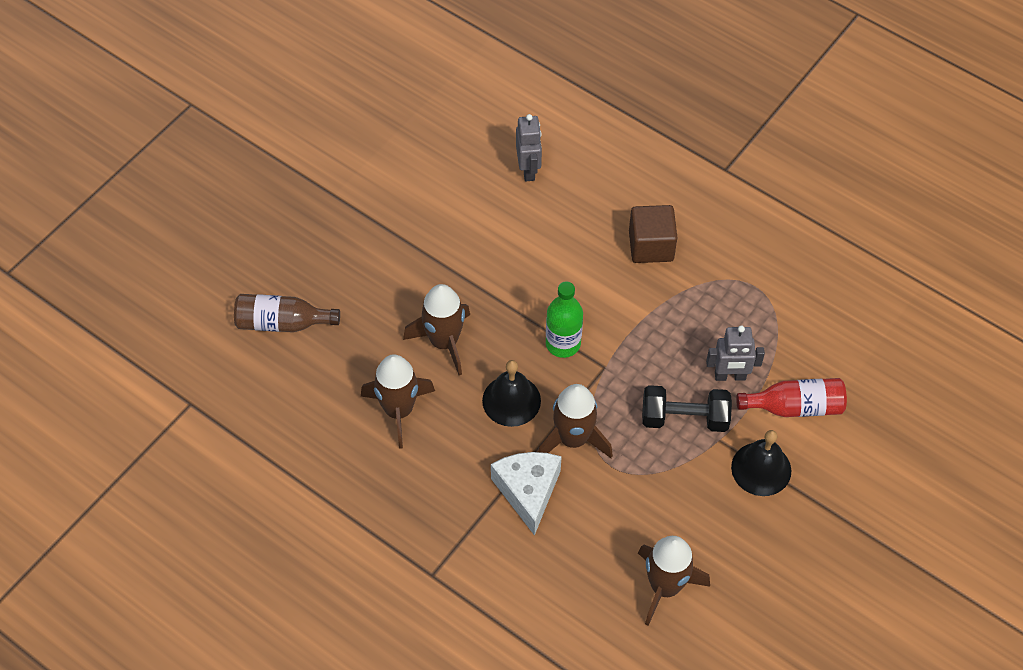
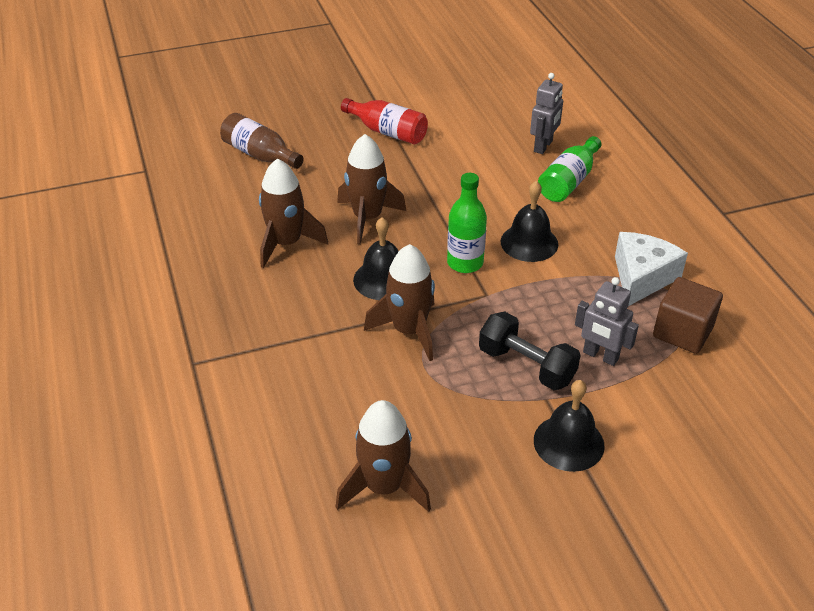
camera: 35 degrees right, 15 degrees down
(528, 491) = (333, 347): white cheese -> white cheese (641, 277)
(580, 202) = (568, 181): none -> green bottle
(597, 291) = (529, 242): none -> black bell
(651, 246) = (606, 234): brown cube -> brown cube (682, 332)
(795, 407) = (648, 411): red bottle -> red bottle (387, 132)

